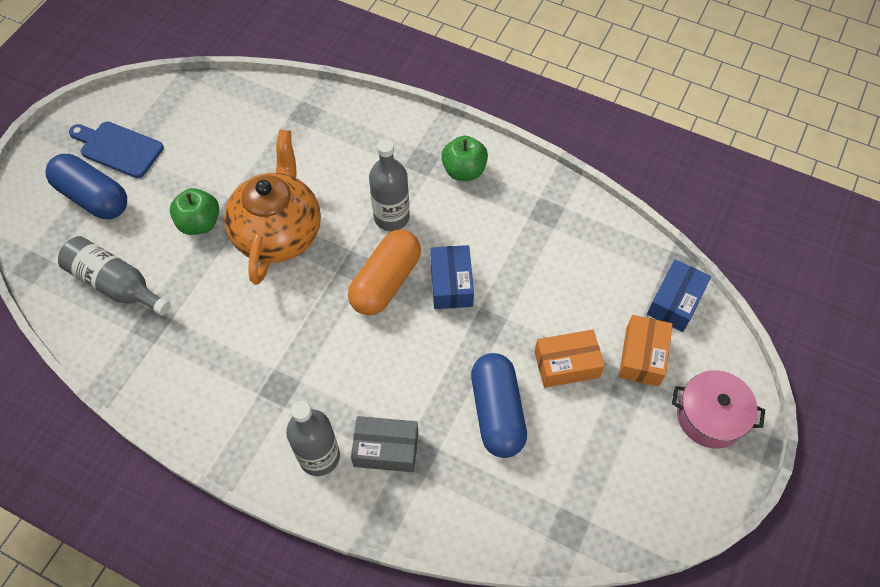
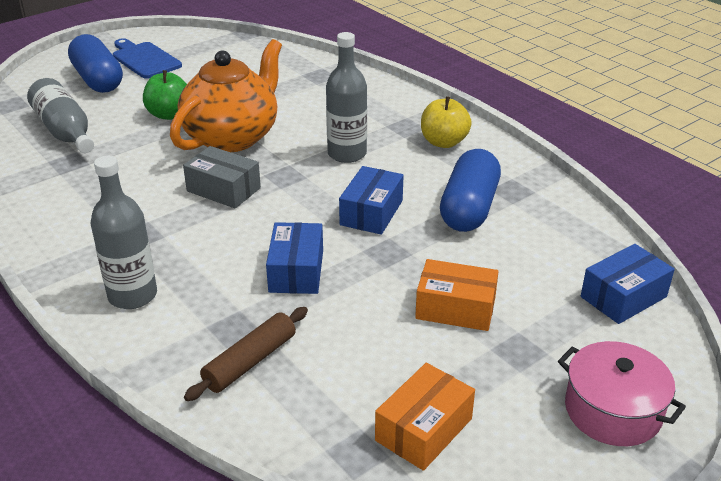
camera: 25 degrees right, 25 degrees down
(386, 281) = (306, 193): orange capsule -> none
(386, 449) = (204, 312): grey box -> grey box (223, 189)
(430, 375) = (296, 271): none -> blue box
(450, 482) = (250, 362): none -> brown rolling pin
(464, 170) = (443, 142): green apple -> yellow apple
(497, 412) = (347, 322): blue capsule -> blue capsule (469, 208)
(642, 356) = (553, 329): orange box -> orange box (424, 429)

